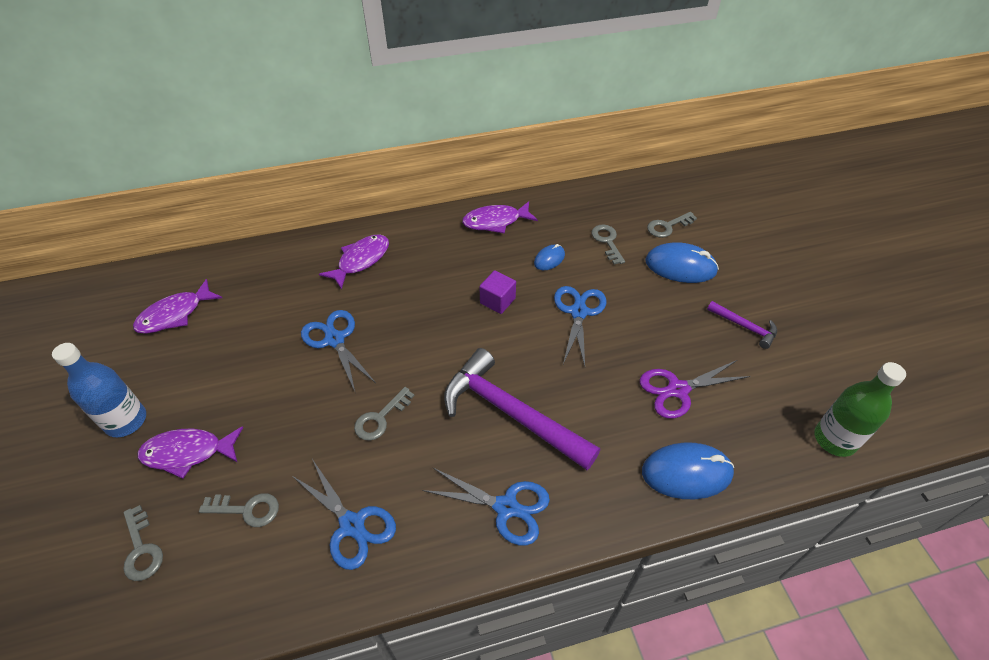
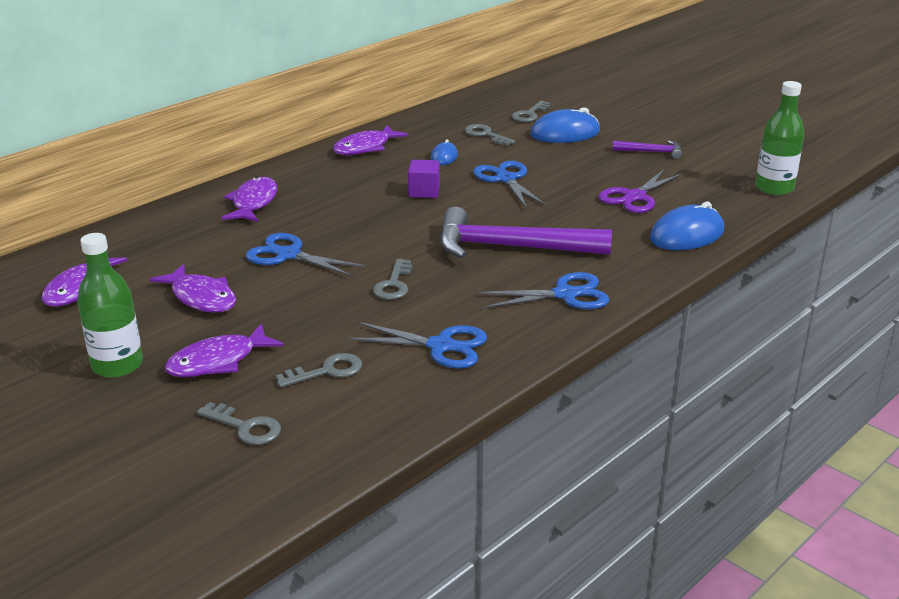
camera: 30 degrees left, 20 degrees down
(126, 421) = (117, 365): blue bottle -> green bottle
(237, 365) = (201, 298): none -> purple fish

